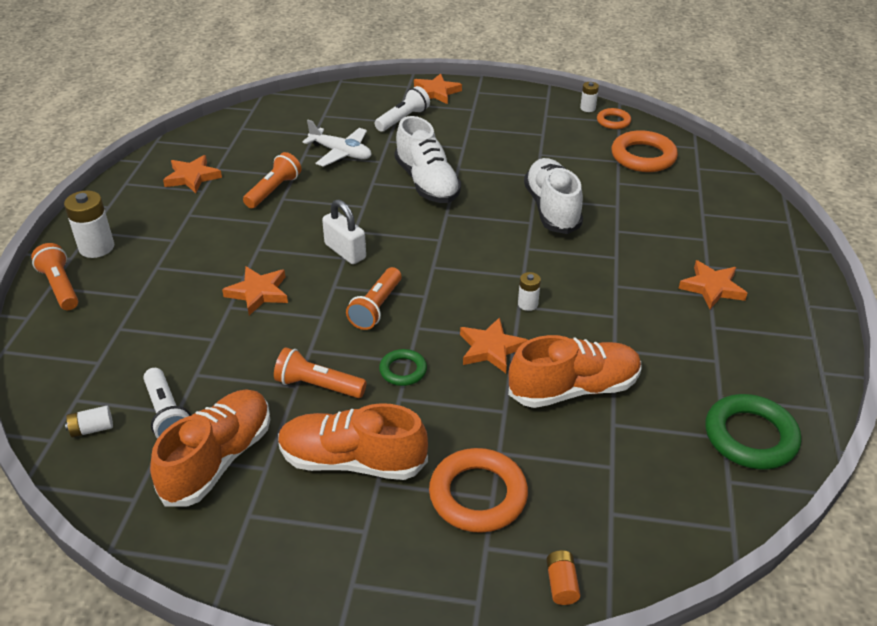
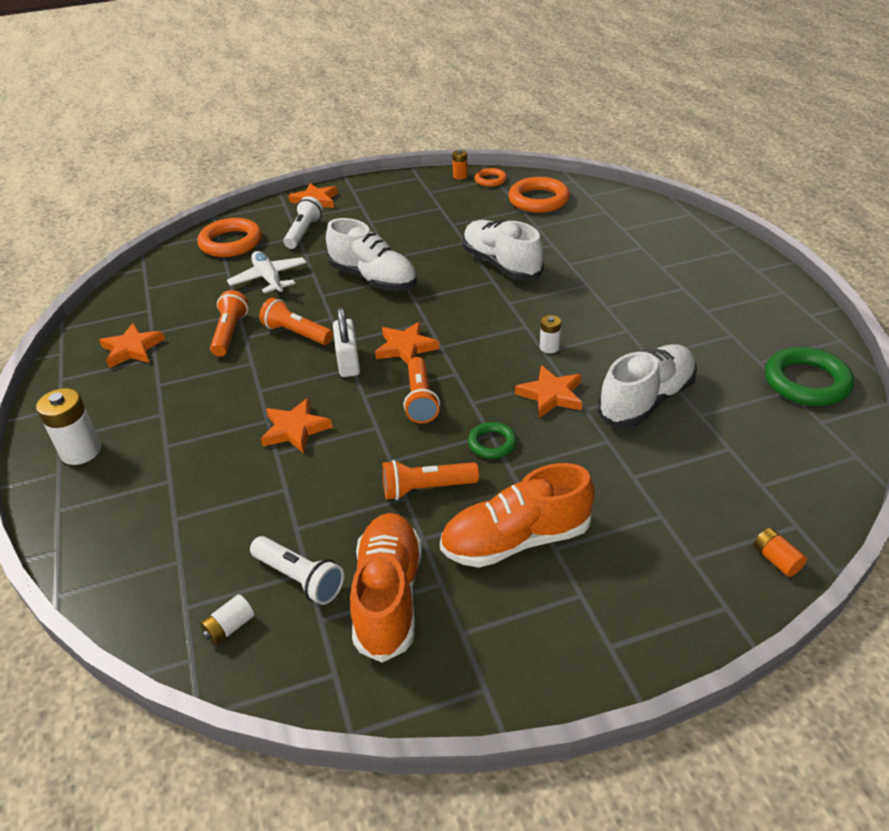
camera: 25 degrees left, 0 degrees up
(60, 286) = (71, 504): orange flashlight -> orange flashlight (296, 333)
(341, 153) = (269, 279): white plane -> white plane turned 120 degrees counterclockwise
(345, 251) = (348, 362): white padlock -> white padlock turned 60 degrees clockwise
(478, 495) = (647, 519): orange ring -> orange ring (231, 243)
(573, 389) = (646, 400): orange shoe -> white shoe
(587, 108) = (460, 176): white battery -> orange battery
(712, 287) = (679, 282): orange star -> orange star (406, 347)

